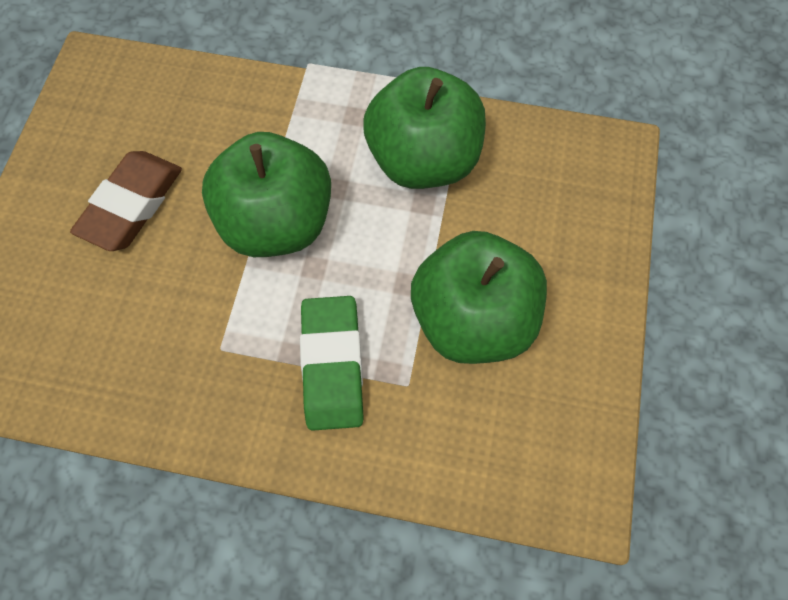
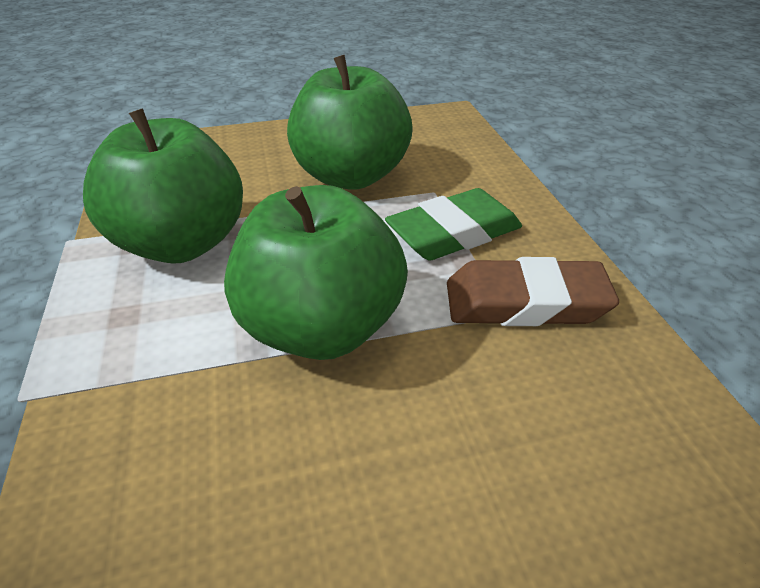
camera: 115 degrees left, 25 degrees down
(131, 205) = (381, 517): brown eraser -> brown eraser (525, 302)

